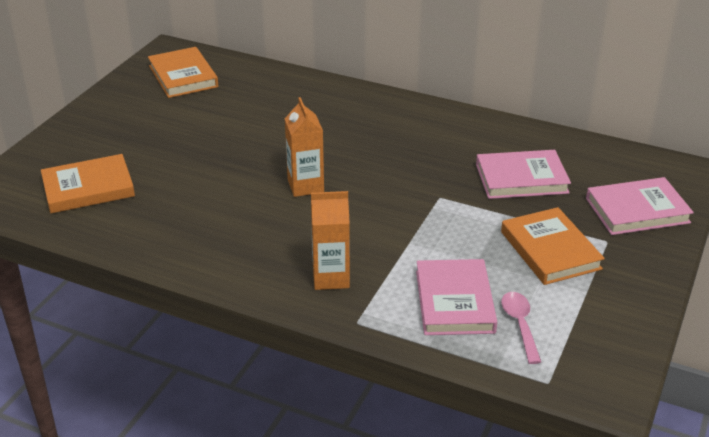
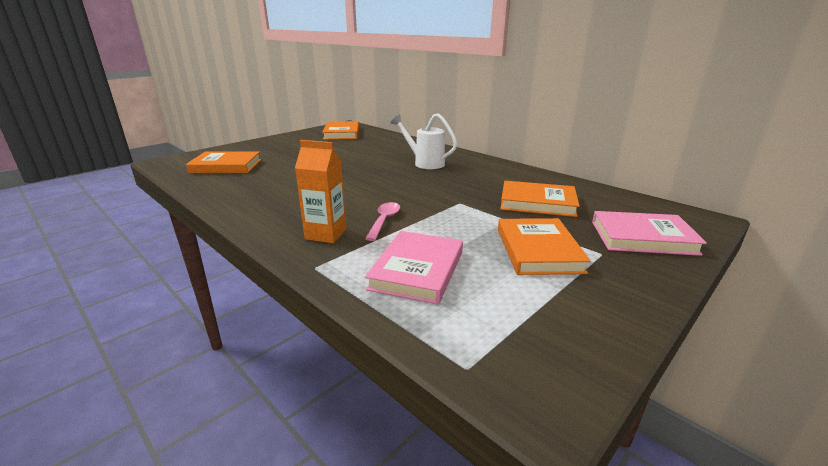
camera: 20 degrees right, 10 degrees down
(305, 186) = (363, 183): orange carton -> none
(352, 128) = (424, 163): none -> white watering can
(520, 325) = (470, 302): pink spoon -> pink spoon (384, 221)
(521, 179) = (537, 203): pink book -> orange book

